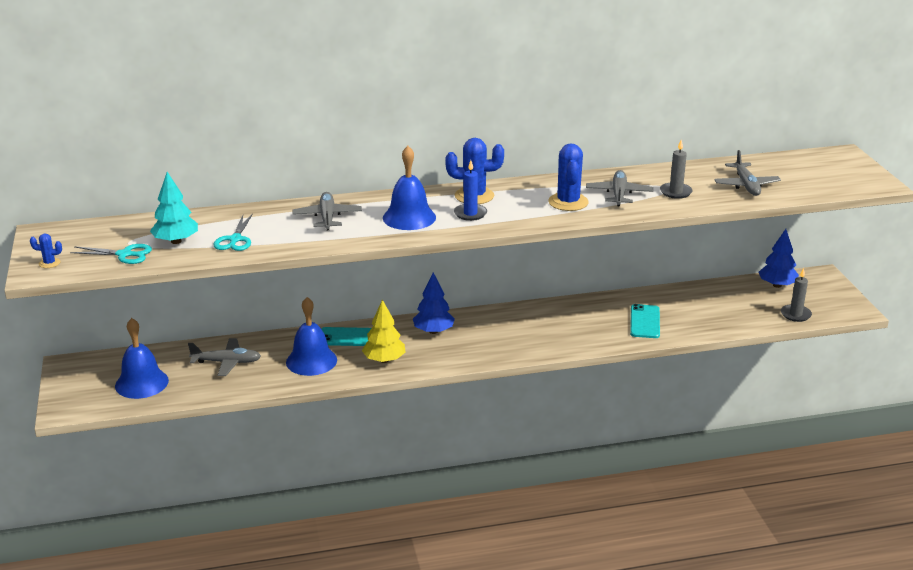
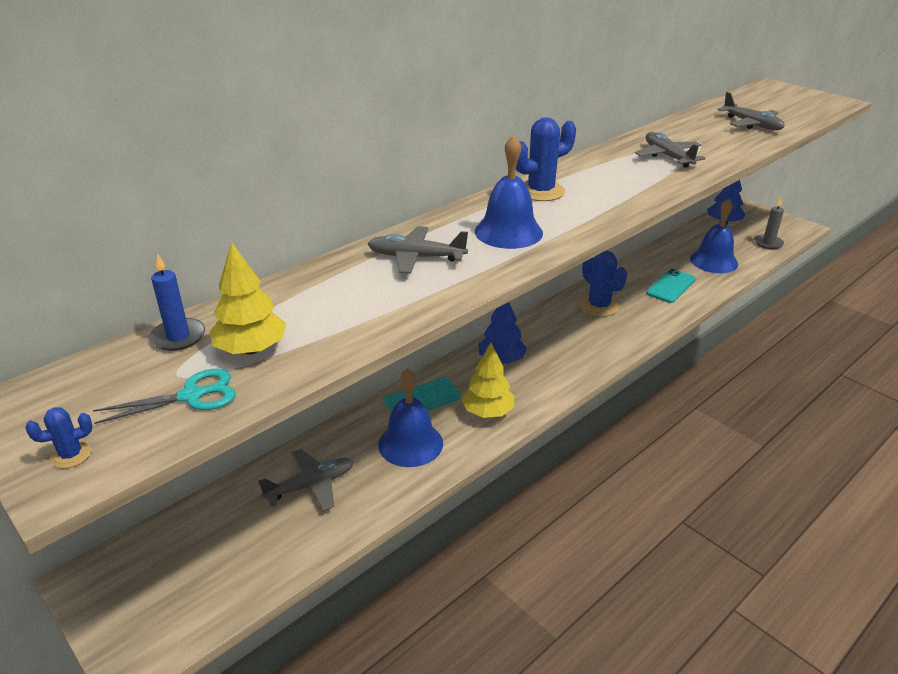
camera: 30 degrees left, 5 degrees up
(141, 383) = (222, 563): blue bell -> blue bell (713, 261)
(176, 241) = (251, 349): turquoise tree -> yellow tree
(235, 239) = (334, 321): turquoise scissors -> none
(327, 217) = (416, 257): grey plane -> grey plane turned 45 degrees counterclockwise
(470, 214) = (565, 210): blue candle -> blue candle (178, 337)
(568, 202) = (637, 175): blue cactus -> blue cactus (599, 306)
(645, 322) = (670, 286): turquoise phone -> turquoise phone turned 60 degrees clockwise
(675, 192) = (709, 143): grey candle -> none

